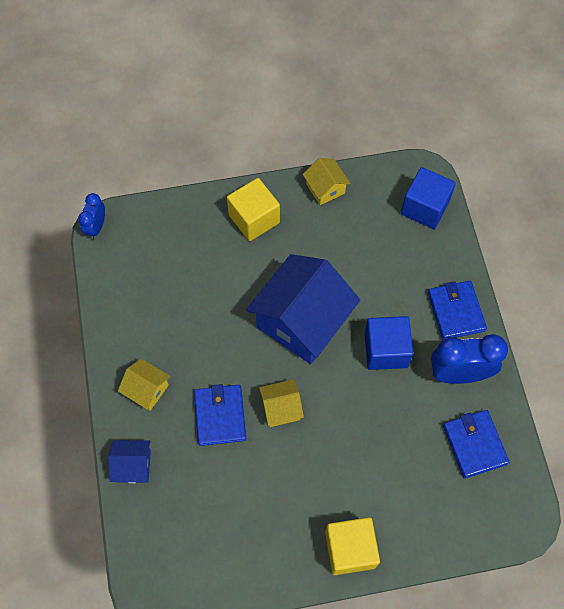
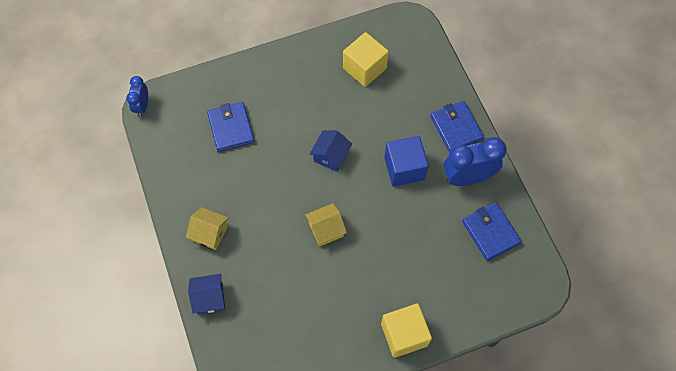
camera: 10 degrees left, 0 degrees up
(220, 416) = (276, 244): blue wallet -> blue wallet (231, 128)
(254, 219) = (275, 78): yellow cube -> yellow cube (364, 68)
(302, 321) = (330, 156): blue house -> blue house, size x0.47
(325, 188) = (330, 45): yellow house -> none
(425, 208) = (415, 48): blue cube -> none

